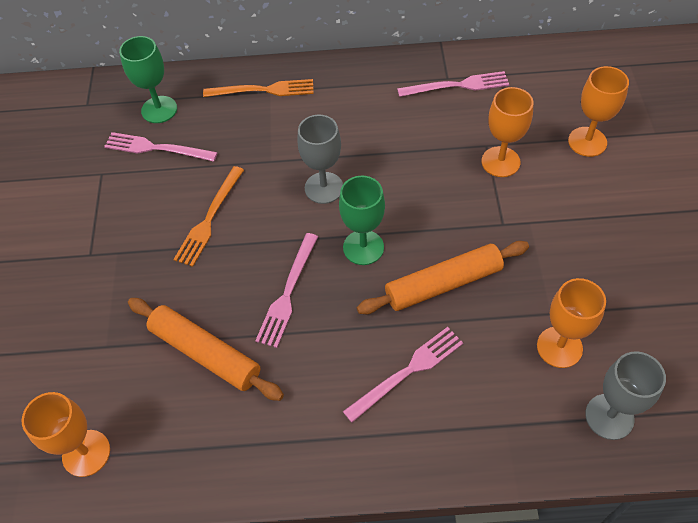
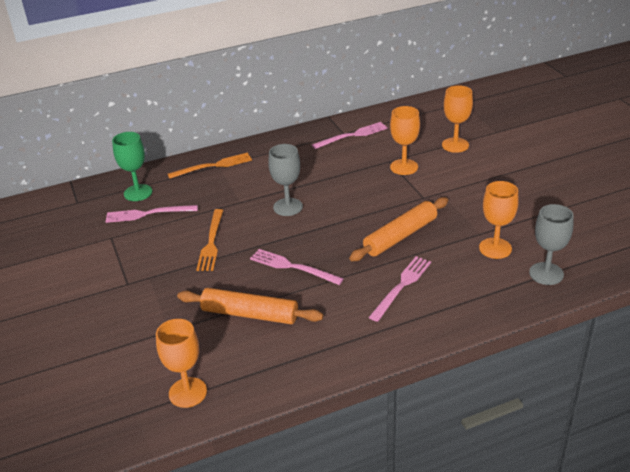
camera: 20 degrees left, 20 degrees down
(288, 292) = (293, 267): pink fork -> pink fork turned 120 degrees clockwise
(363, 247) = (334, 231): green goblet -> none

